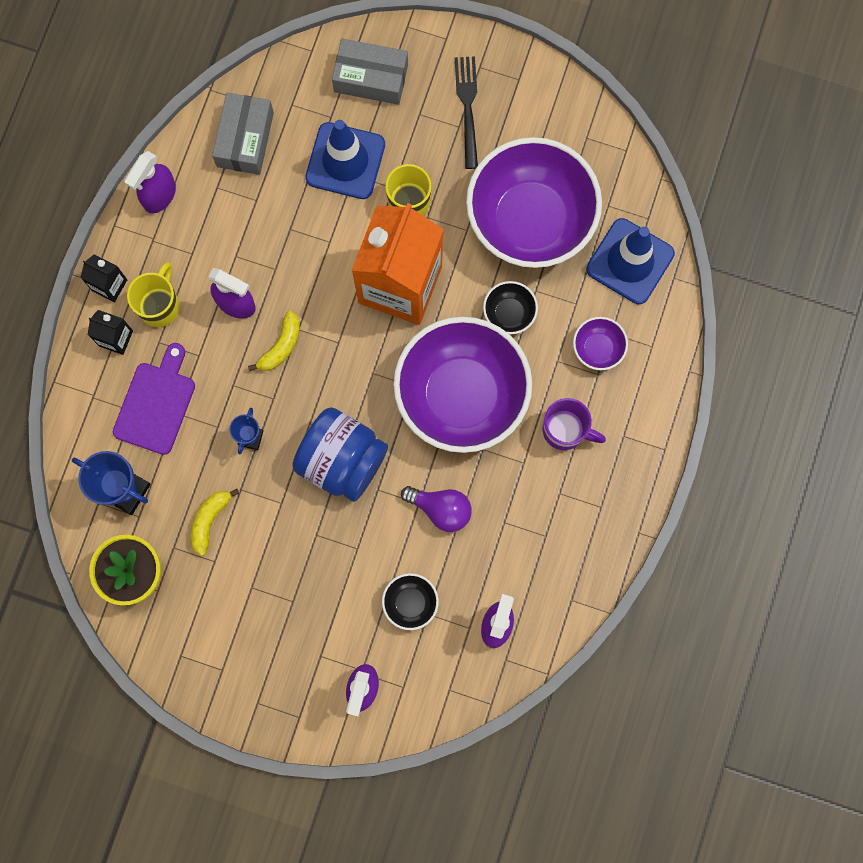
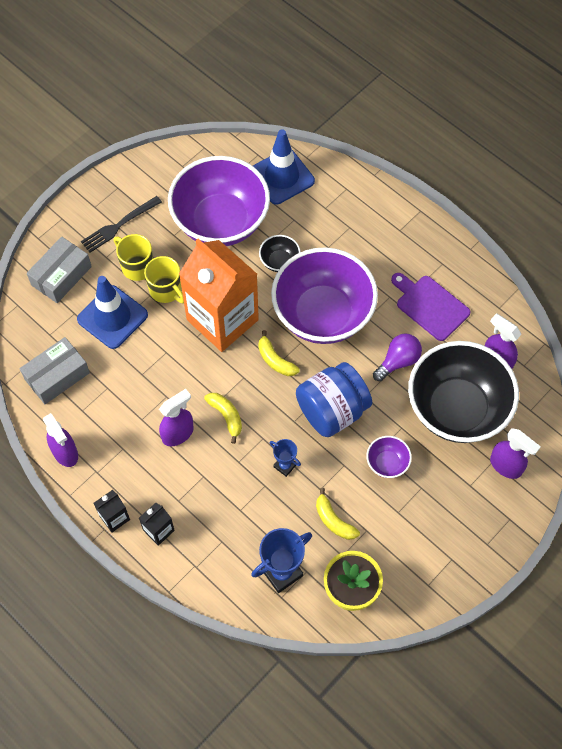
camera: 65 degrees left, 15 degrees down
(156, 403) = (225, 522): purple cutting board -> purple cutting board (430, 306)
(159, 305) = (150, 488): yellow mug -> yellow mug (136, 266)
(245, 139) = (57, 376): grey box -> grey box turned 75 degrees counterclockwise
(376, 368) = (275, 360): none -> yellow banana
(410, 603) = (457, 409): black bowl -> black bowl, size x2.45
(467, 107) = (119, 226): black fork -> black fork turned 60 degrees counterclockwise
(565, 430) = (379, 262): purple mug -> none
(597, 348) = (332, 220): purple bowl -> purple bowl (387, 463)

